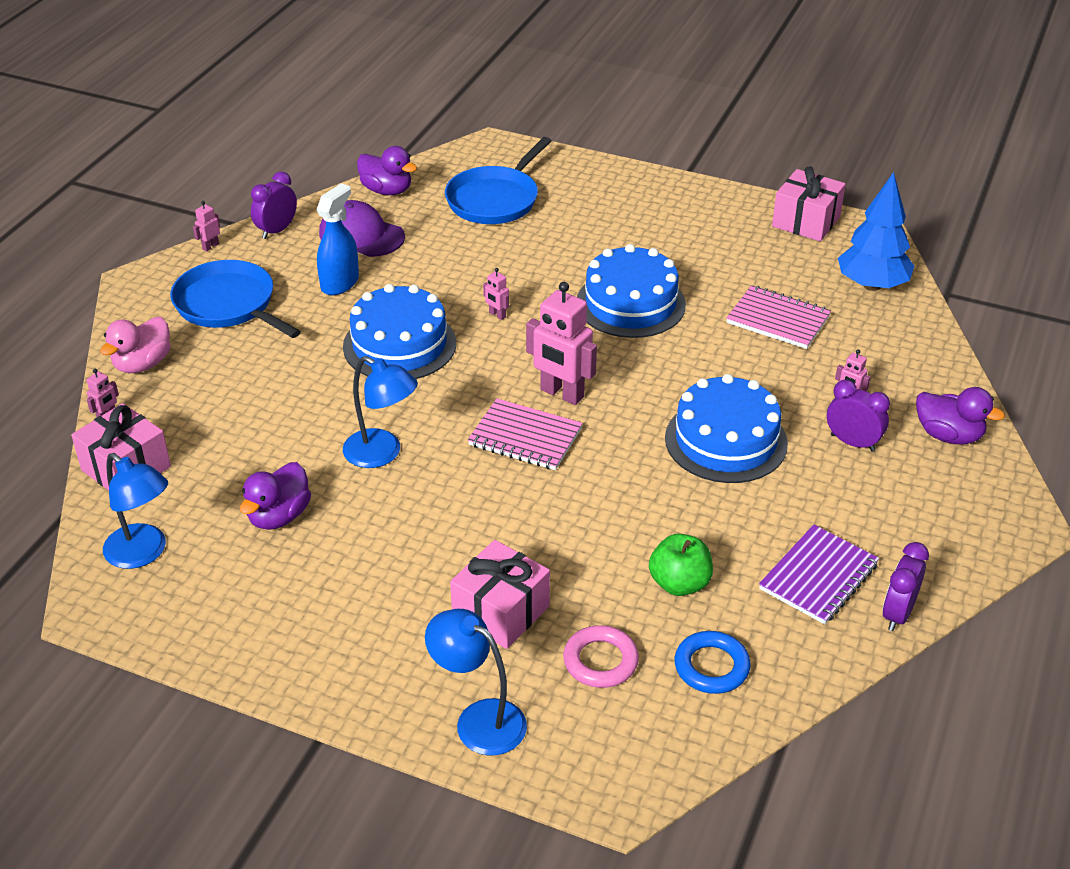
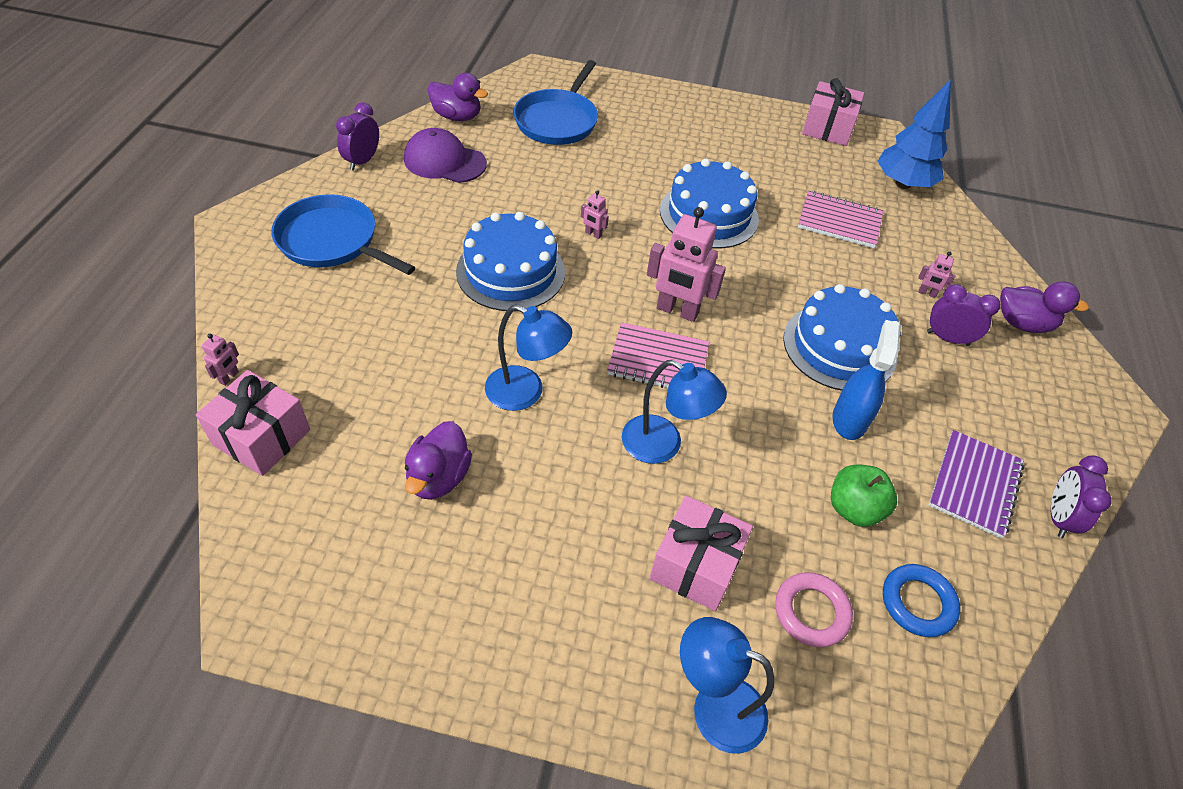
camera: 15 degrees left, 10 degrees up
(143, 364) = (256, 313): pink duck -> none
(143, 553) = (301, 542): blue lamp -> blue lamp (663, 445)
(210, 246) = (300, 181): pink robot -> none
(340, 283) = (436, 211): blue spray bottle -> blue spray bottle (849, 419)

